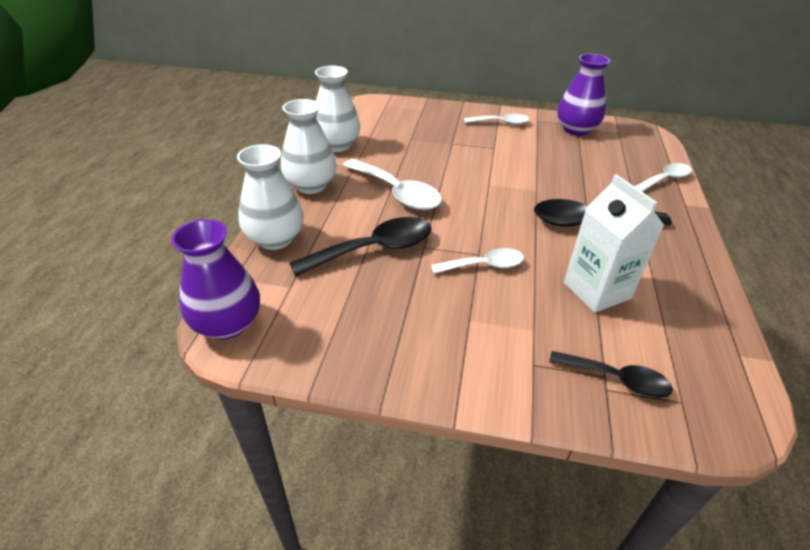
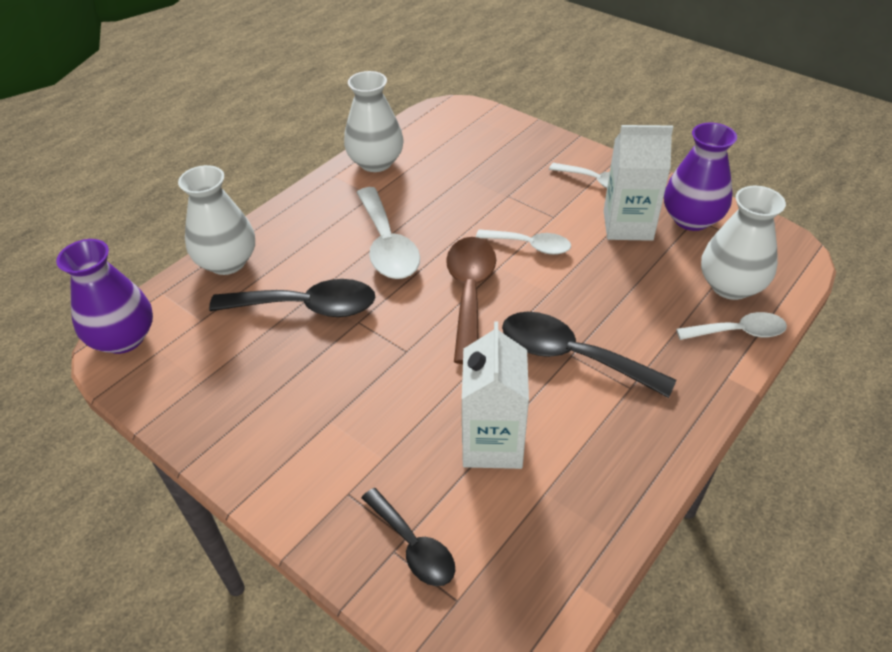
camera: 30 degrees right, 5 degrees up
(311, 185) = (308, 208): white vase -> white vase (730, 286)
(484, 265) = (399, 367): white spoon -> white spoon (530, 246)
(485, 205) = (470, 293): none -> brown spoon
(544, 141) = (628, 225): none -> white carton

